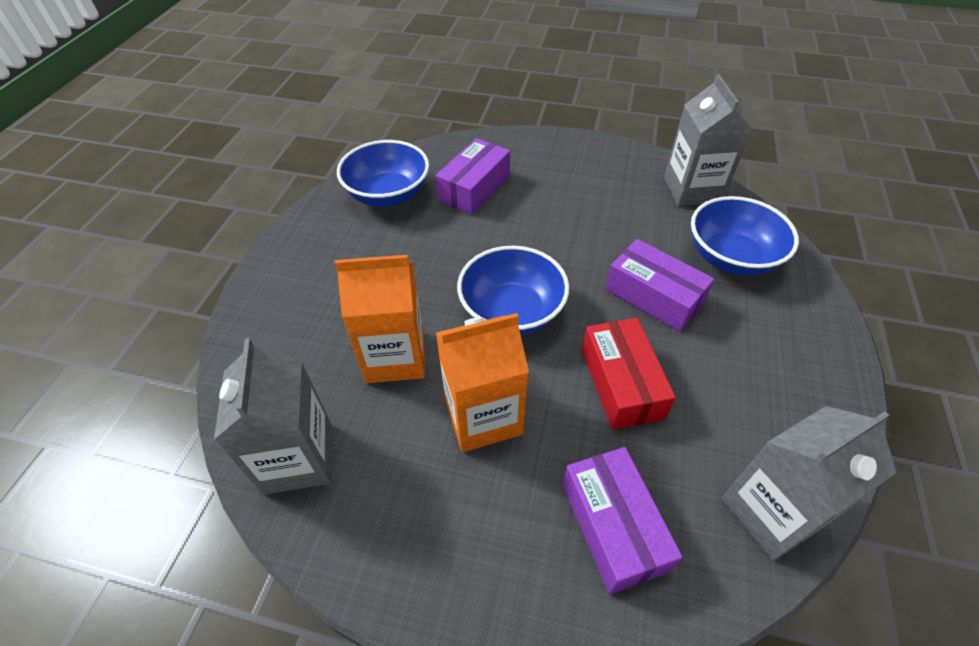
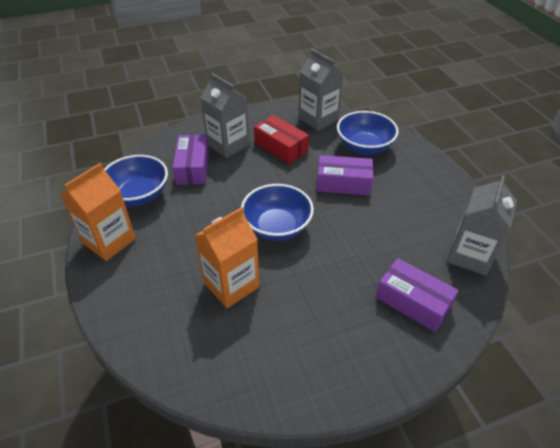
camera: 35 degrees left, 5 degrees down
(298, 458) = (224, 370): grey carton -> grey carton (228, 145)
(483, 416) = (309, 288): orange carton -> orange carton (109, 241)
(621, 383) = (363, 234): red box -> red box (281, 147)

